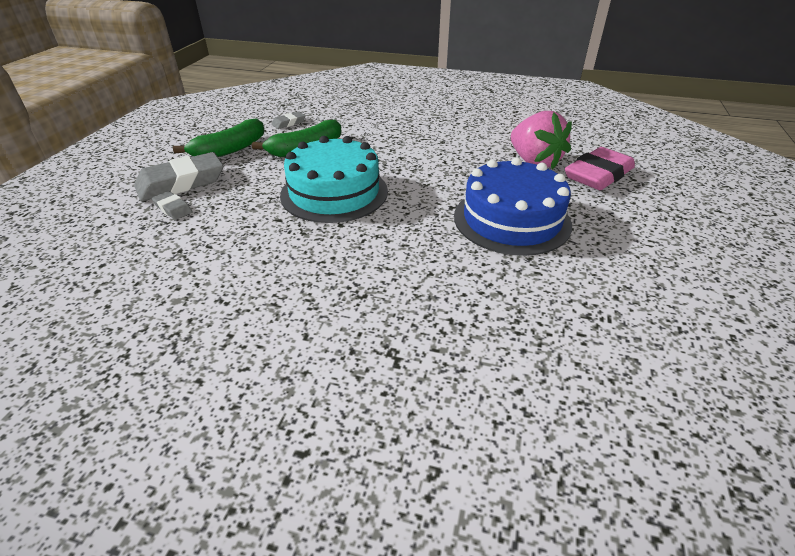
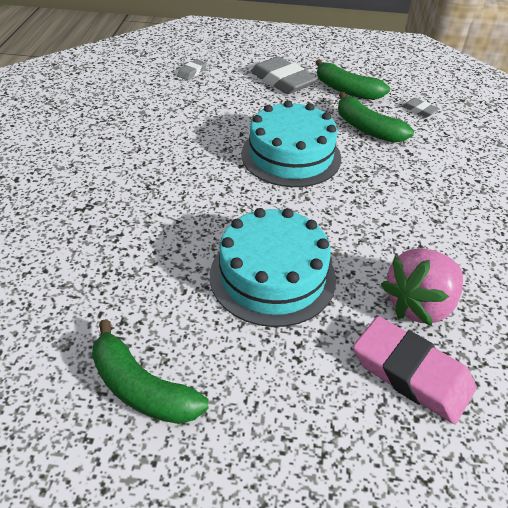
camera: 80 degrees right, 5 degrees up
(173, 208) = (245, 86): grey eraser -> grey eraser (192, 72)
(511, 220) = (272, 276): blue cake -> turquoise cake
(664, 302) = (141, 388): none -> green banana

